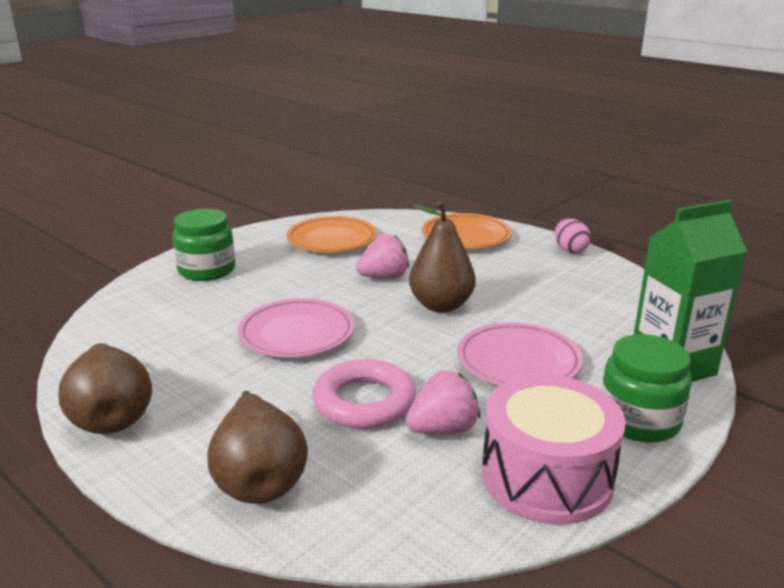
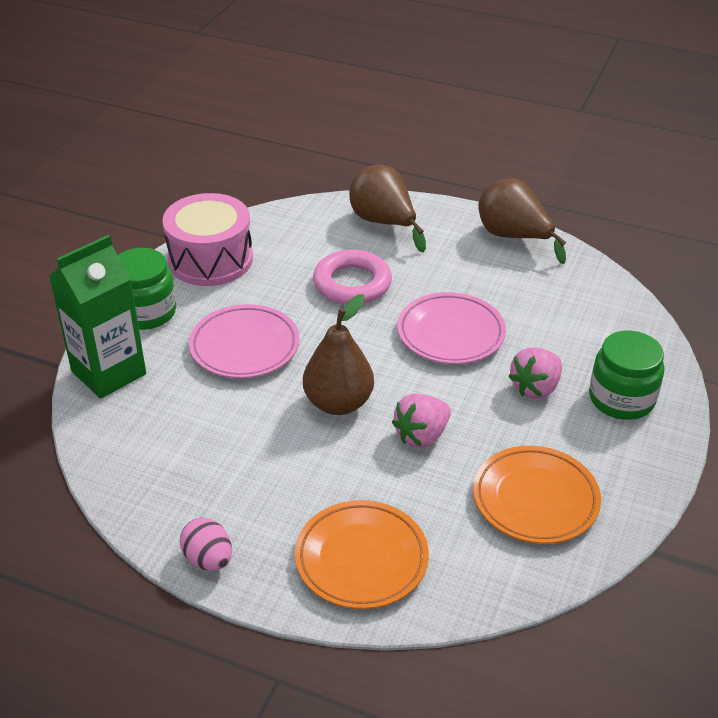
camera: 160 degrees right, 15 degrees up
(443, 429) = (286, 276): pink strawberry -> pink strawberry (535, 388)

